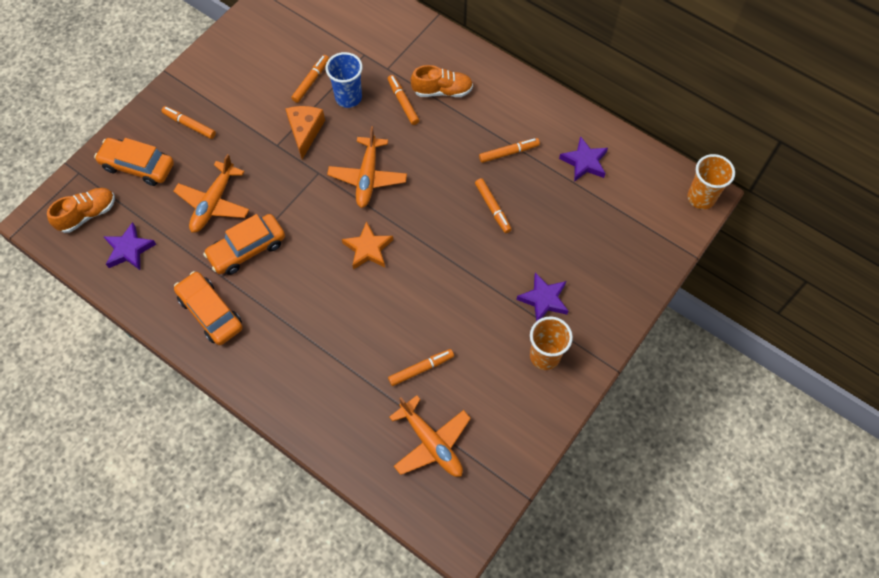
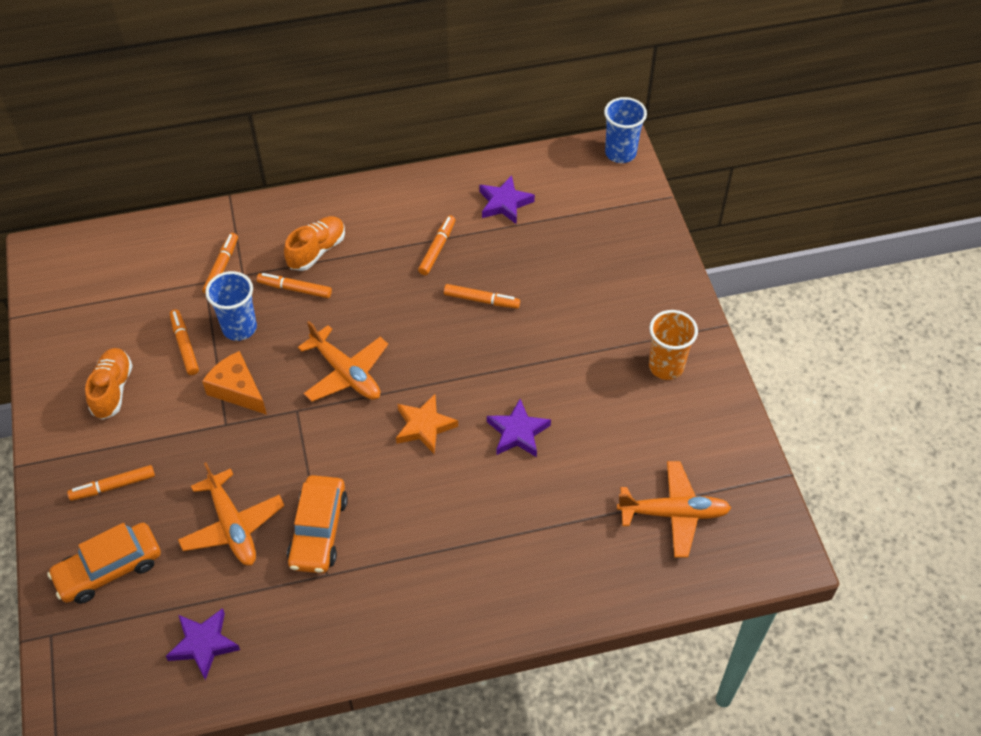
camera: 50 degrees left, 10 degrees down
(87, 214) = (115, 659): orange shoe -> orange shoe (112, 390)
(210, 312) = (358, 613): orange car -> none
(421, 369) = (592, 470): orange marker -> orange marker (221, 267)
(543, 299) = (610, 328): purple star -> purple star (518, 432)
(701, 198) = (620, 153): orange cup -> blue cup

